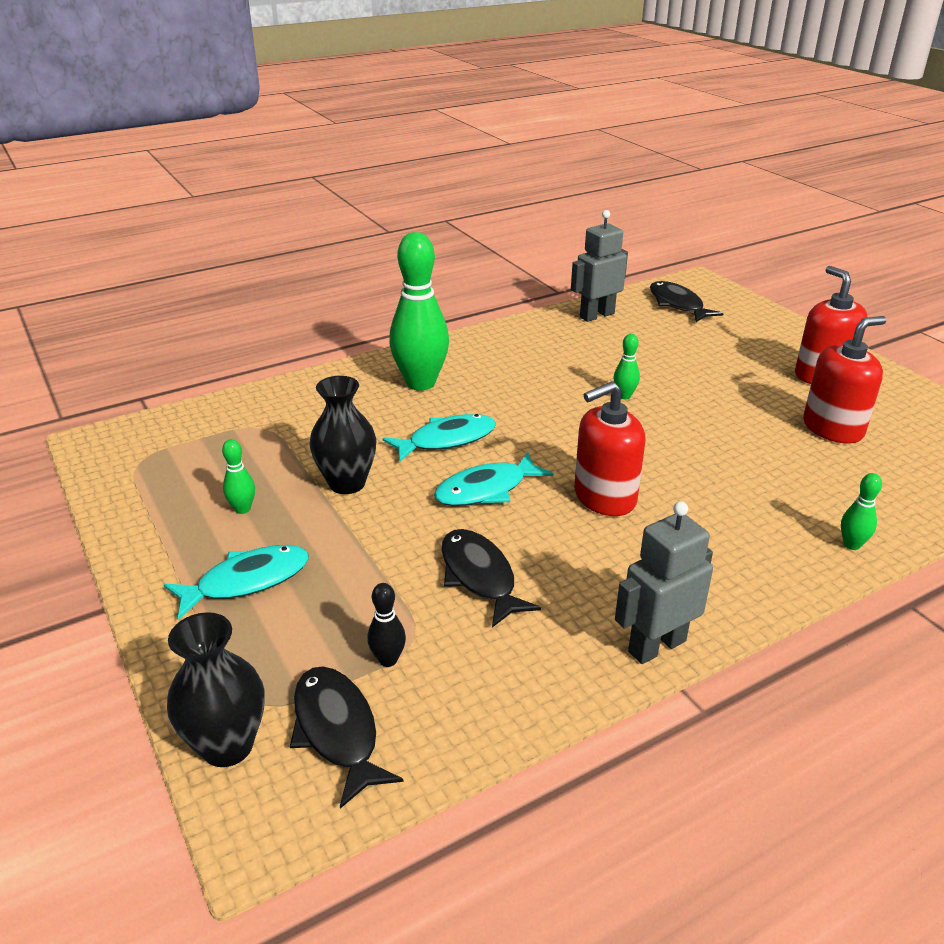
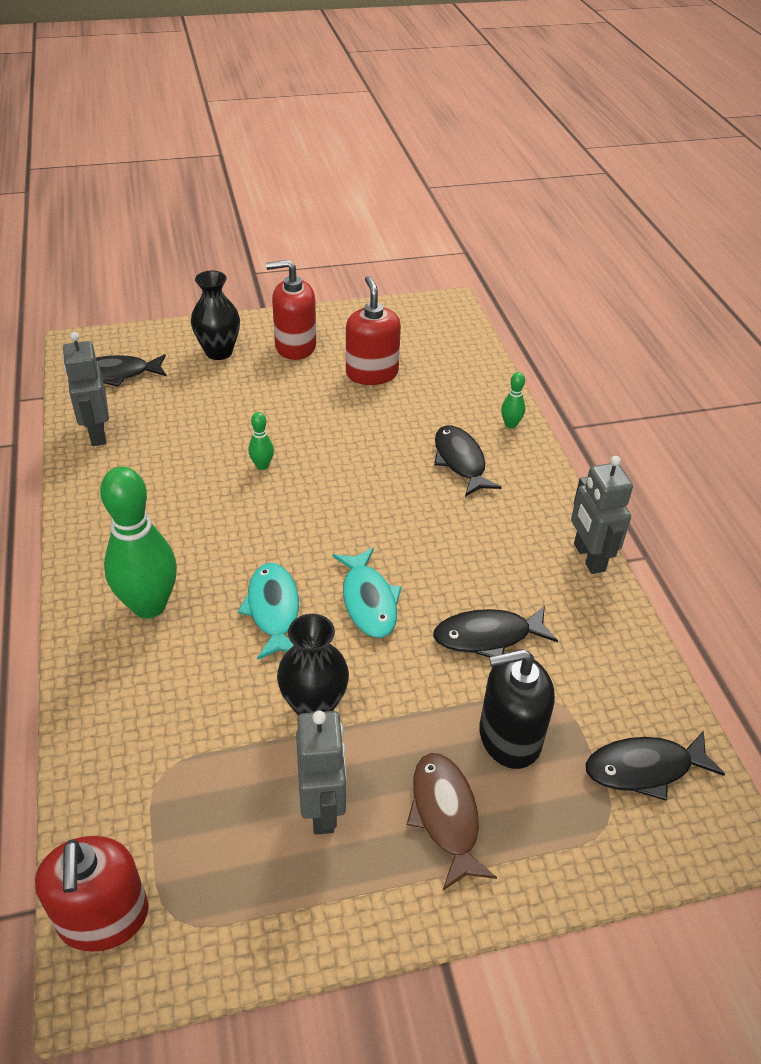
camera: 75 degrees left, 10 degrees up
(227, 746) = (651, 850): black vase -> black vase (219, 352)
(243, 509) = (323, 808): green bowling pin -> grey robot
(247, 581) = (445, 815): turquoise fish -> brown fish
(349, 611) = (509, 737): none -> black soap dispenser
(388, 660) = (573, 720): black bowling pin -> none
(604, 497) = (409, 528): red soap dispenser -> red soap dispenser (103, 917)
(743, 515) = (460, 461): none -> black fish

